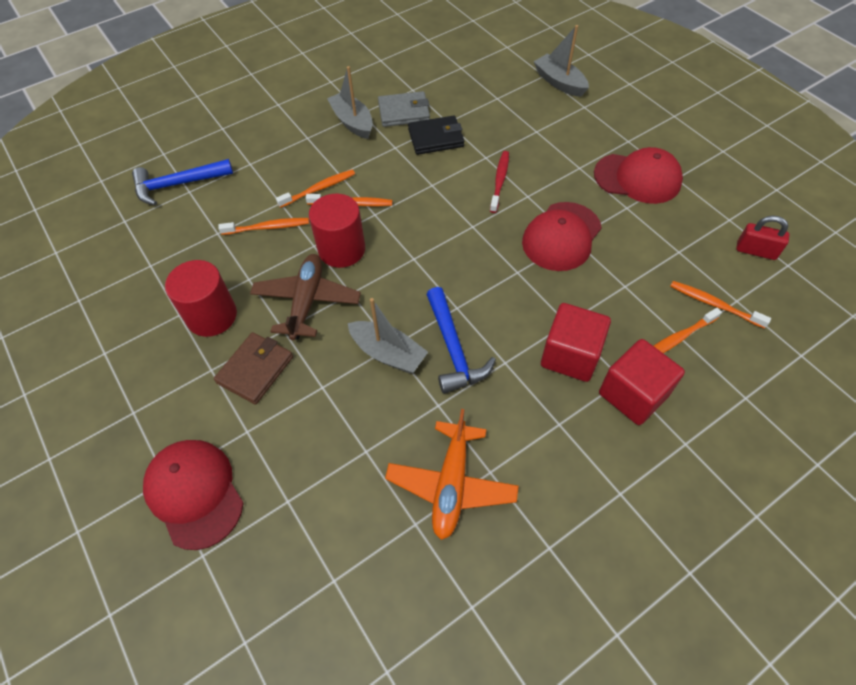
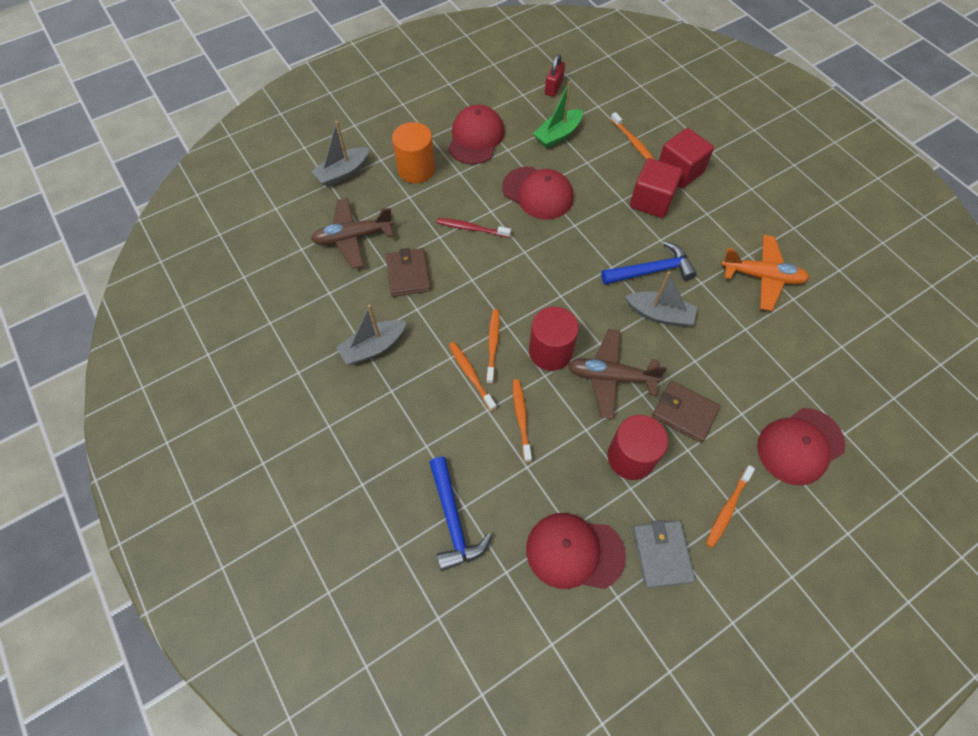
camera: 90 degrees left, 5 degrees up
(128, 268) = (574, 552): none -> red cap
(388, 353) = (659, 314): grey boat -> grey boat turned 75 degrees clockwise
(404, 112) = (364, 300): grey wallet -> grey wallet (661, 554)
(436, 138) = (408, 274): black wallet -> brown wallet
(477, 97) = (353, 237): none -> brown plane
(576, 133) = (416, 169): none -> orange cylinder
(665, 255) = (558, 135): none -> green boat
(714, 304) = (602, 117): orange toothbrush -> orange toothbrush (728, 508)

